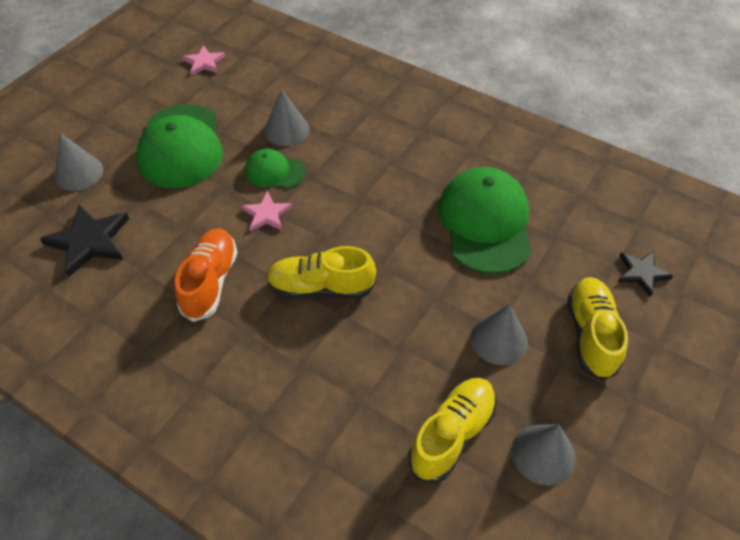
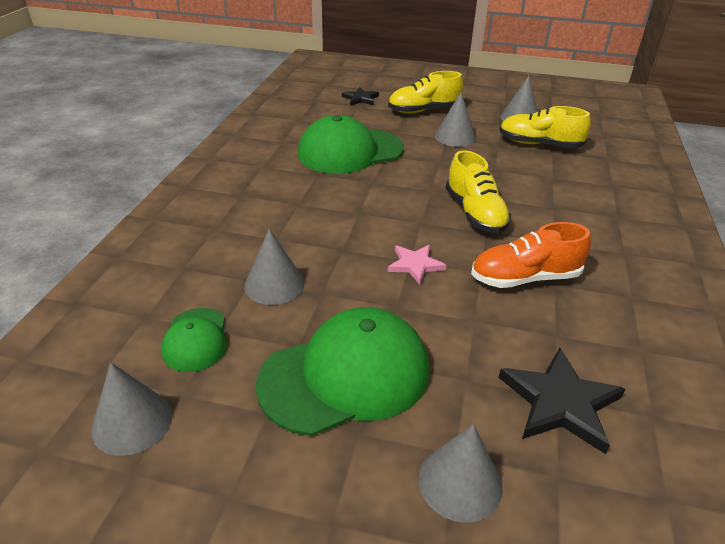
camera: 110 degrees left, 15 degrees down
(204, 63) = (132, 422): pink star -> grey cone
(274, 171) = (350, 276): green cap -> green cap (195, 339)

